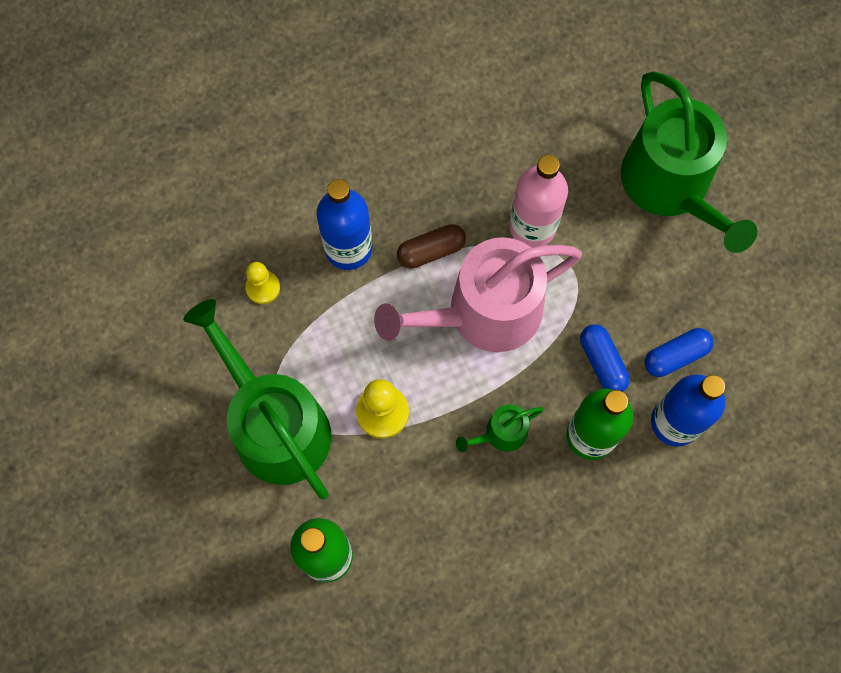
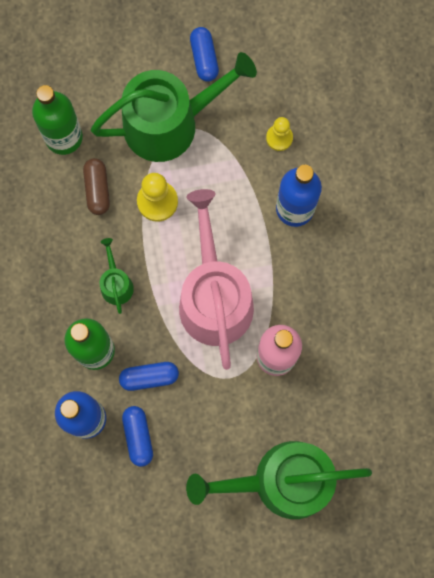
camera: 105 degrees right, 5 degrees up
(177, 405) = (204, 58): none -> blue capsule
(431, 251) = (276, 271): brown capsule -> brown capsule (97, 189)

